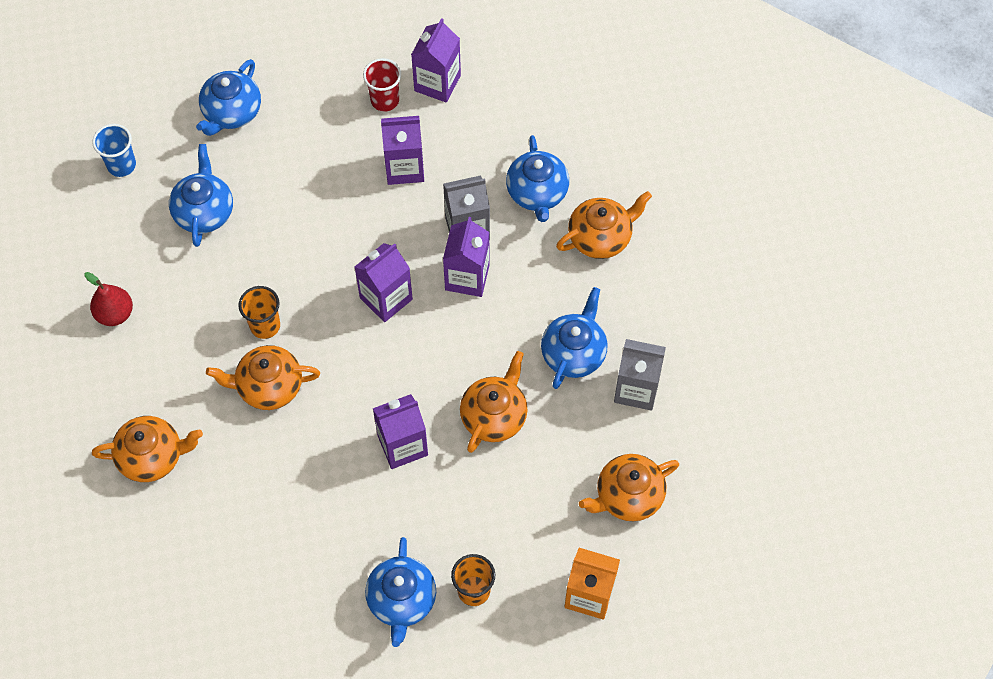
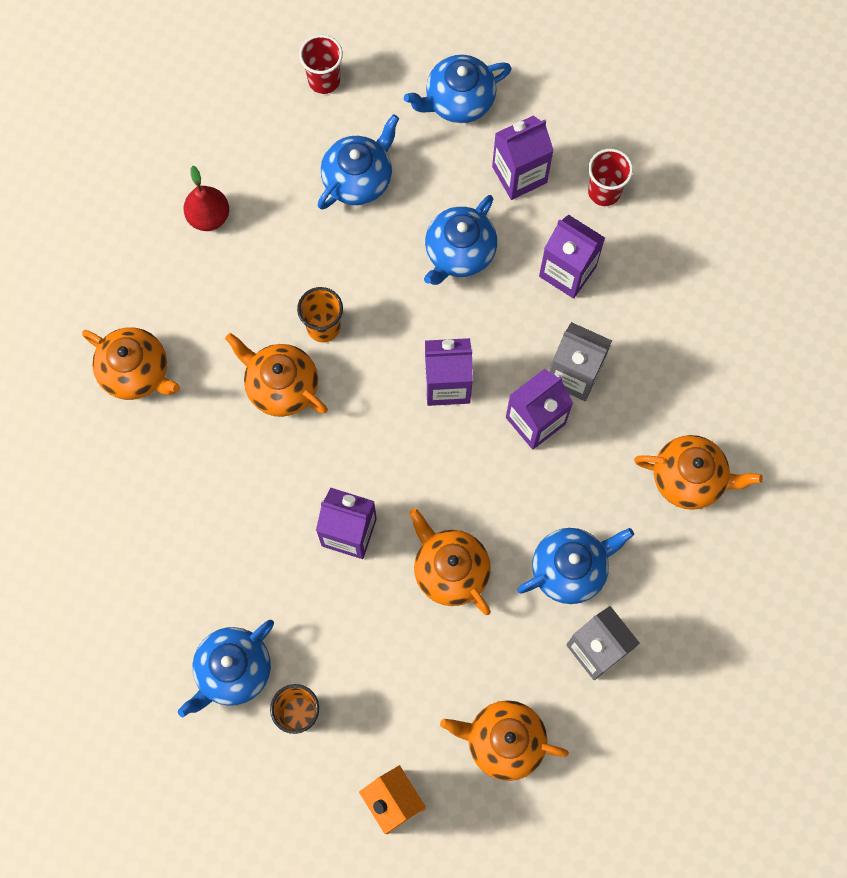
camera: 40 degrees right, 10 degrees up
(121, 165) = (324, 80): blue cup -> red cup
(437, 83) = (666, 211): purple carton -> purple carton (519, 174)
(494, 416) = (450, 570): orange teapot -> orange teapot turned 105 degrees counterclockwise
(537, 193) = (667, 390): blue teapot -> blue teapot (459, 253)

